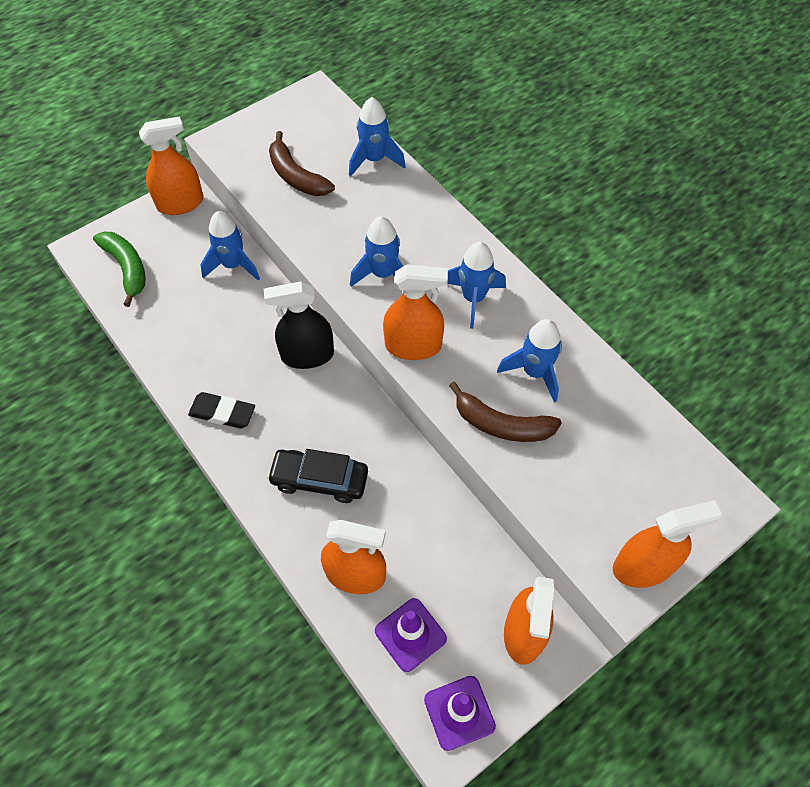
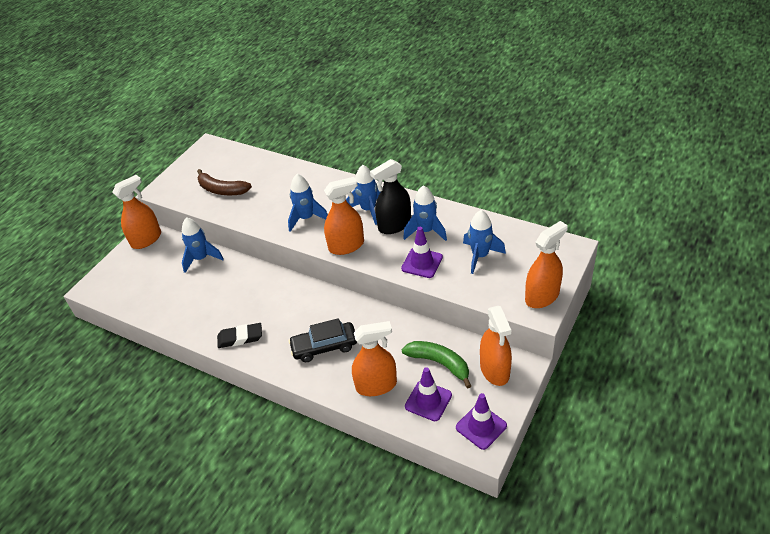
camera: 20 degrees left, 15 degrees down
(127, 268) = (129, 287): green banana -> green banana (439, 363)
(307, 355) = (278, 286): black spray bottle -> black spray bottle (394, 225)
(374, 160) = (267, 165): blue rocket -> blue rocket (480, 256)
(501, 424) = (422, 263): brown banana -> purple traffic cone

